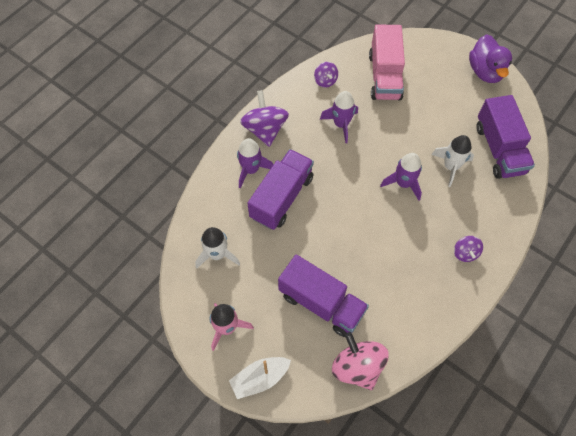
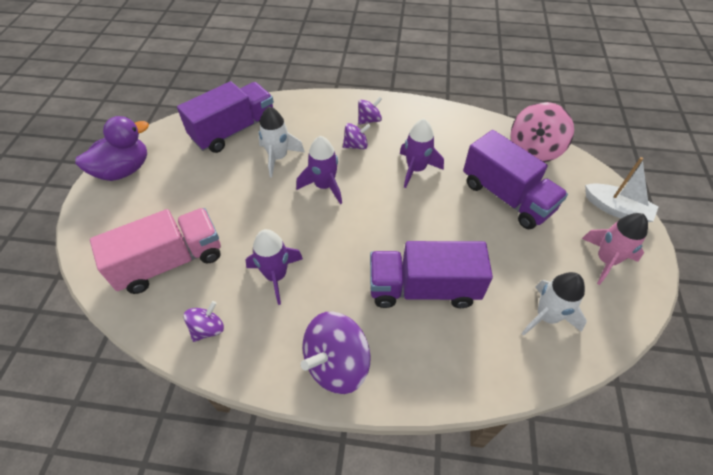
camera: 120 degrees left, 10 degrees down
(251, 170) = (411, 345): purple rocket -> purple rocket (416, 169)
(321, 303) = (506, 196): purple truck -> purple truck turned 135 degrees clockwise
(437, 226) = (356, 145): none -> purple spinning top

